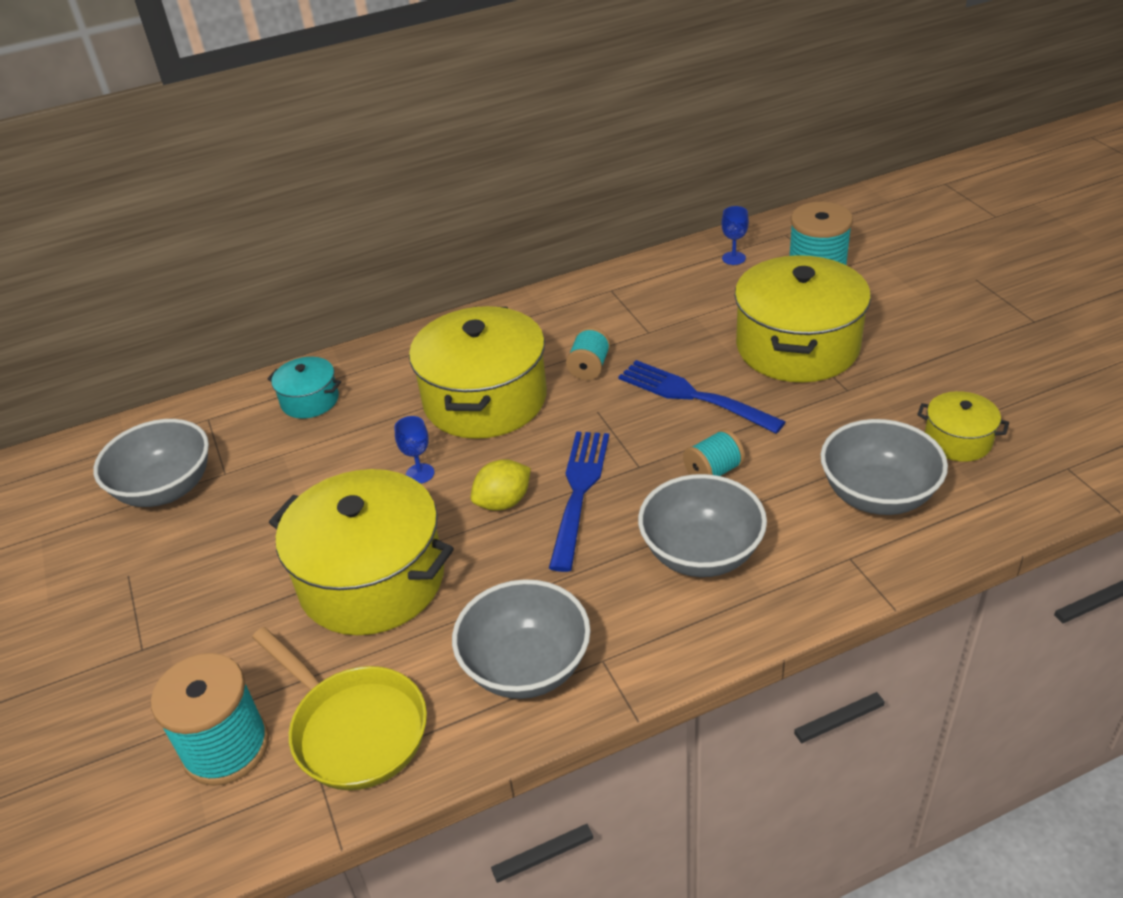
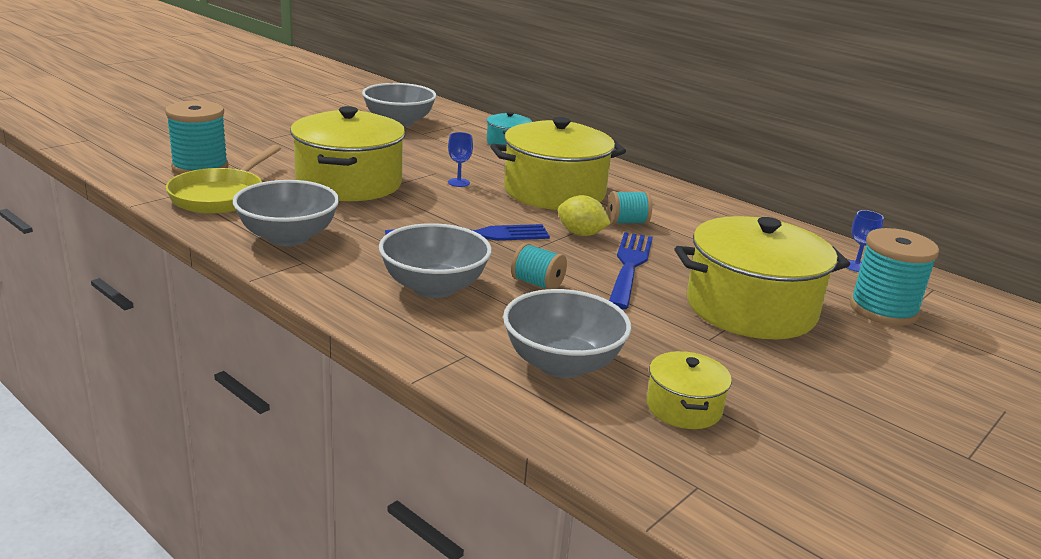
camera: 60 degrees right, 15 degrees down
(503, 502) = (447, 211): yellow lemon -> yellow lemon (581, 234)

